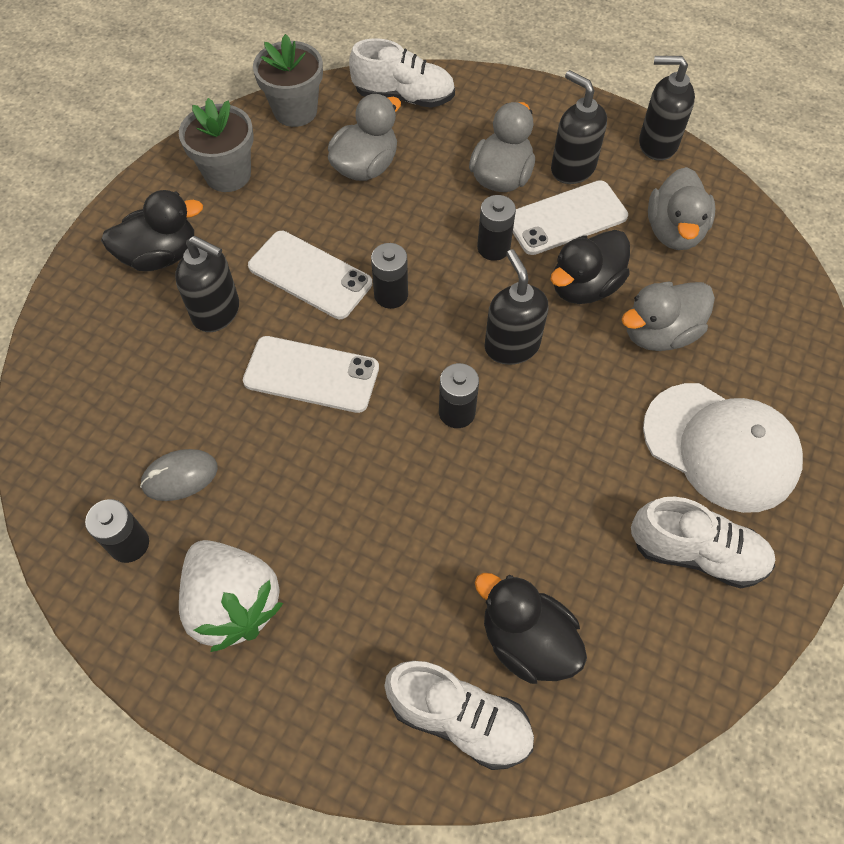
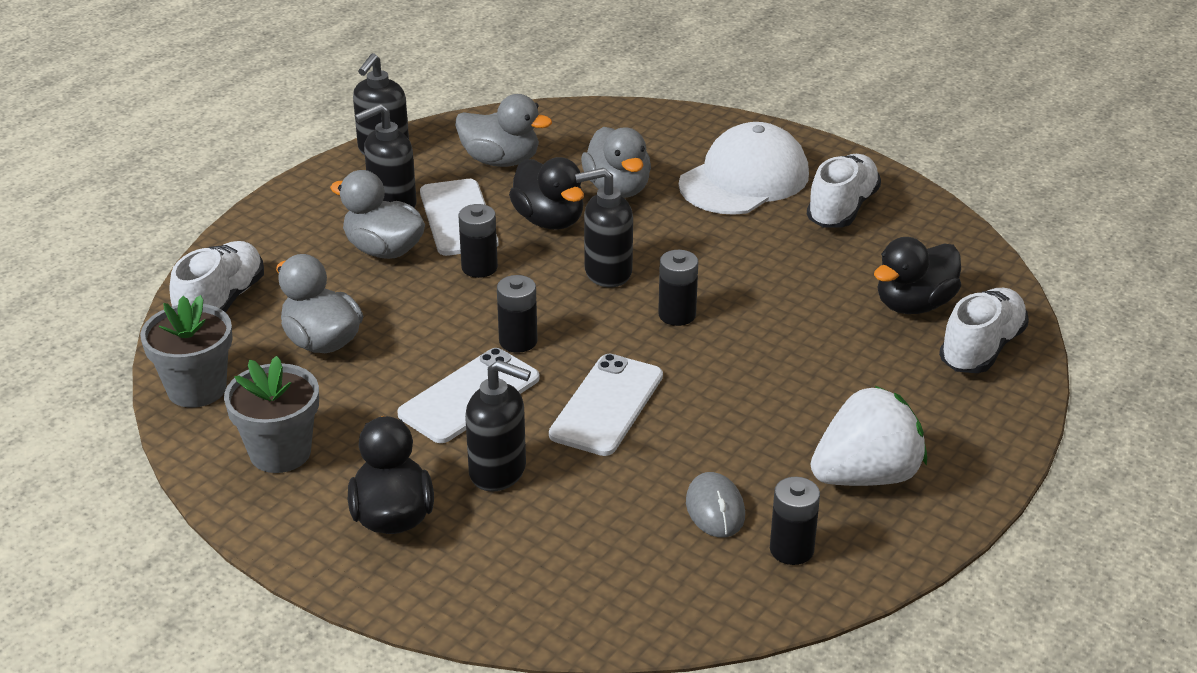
camera: 80 degrees left, 25 degrees down
(217, 312) = (498, 471): black soap dispenser -> black soap dispenser turned 75 degrees clockwise

